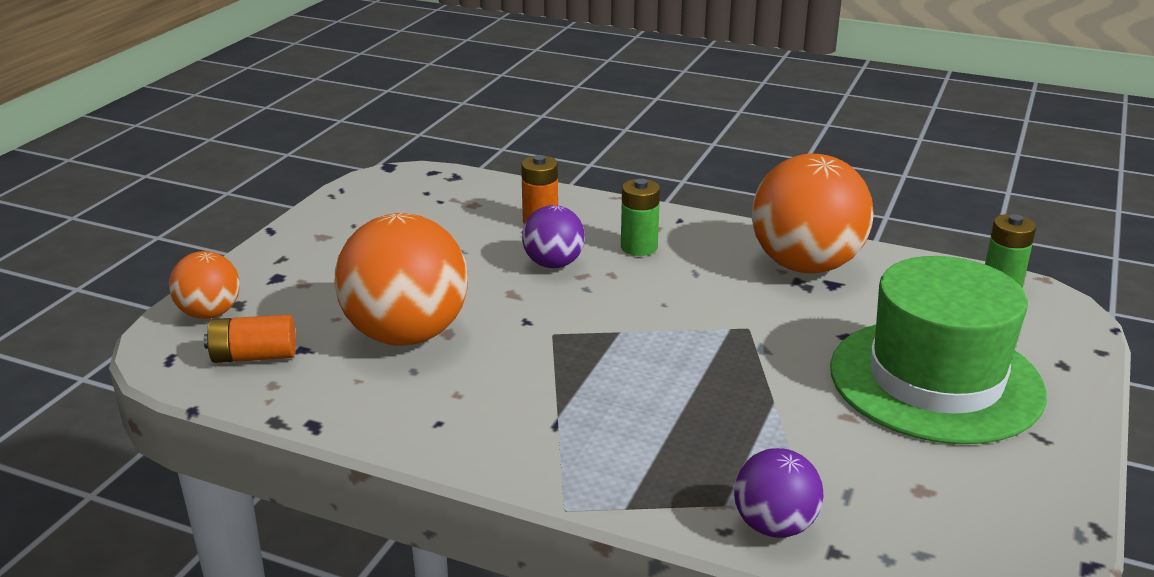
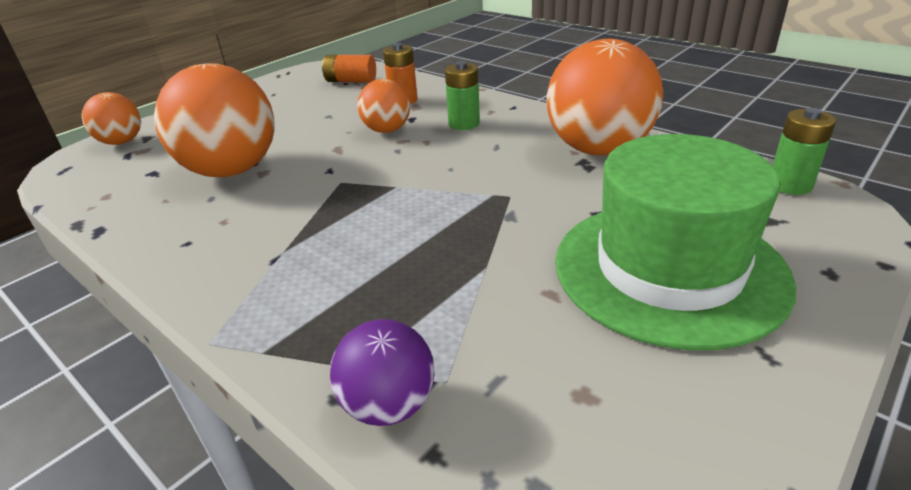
camera: 20 degrees right, 5 degrees up
(254, 356) = (115, 174): orange battery -> orange battery (351, 81)
(553, 264) = (387, 130): purple ball -> orange ball

